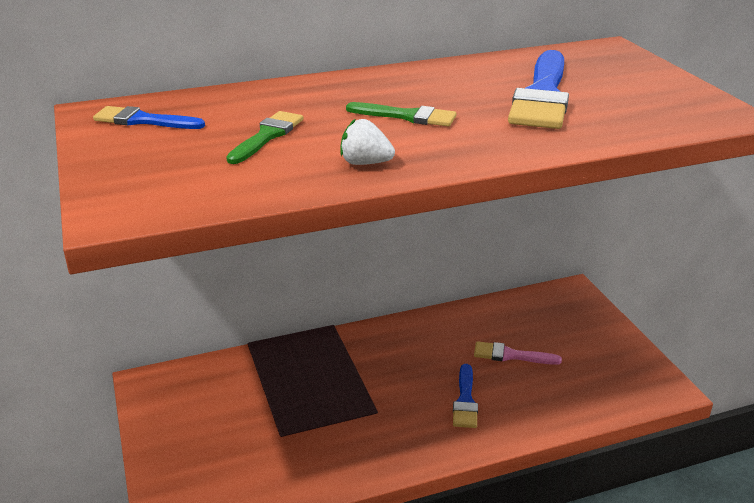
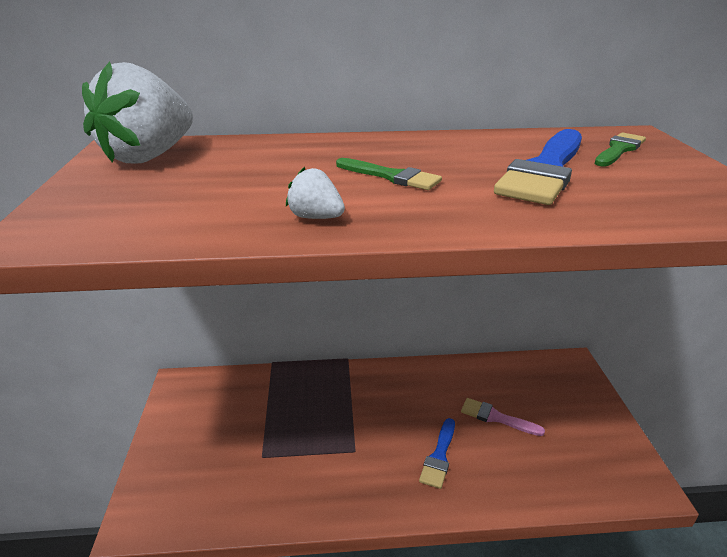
camera: 15 degrees right, 0 degrees up
(143, 120) = (149, 156): blue brush -> white strawberry
(267, 136) = (243, 181): green brush -> green brush (619, 149)

